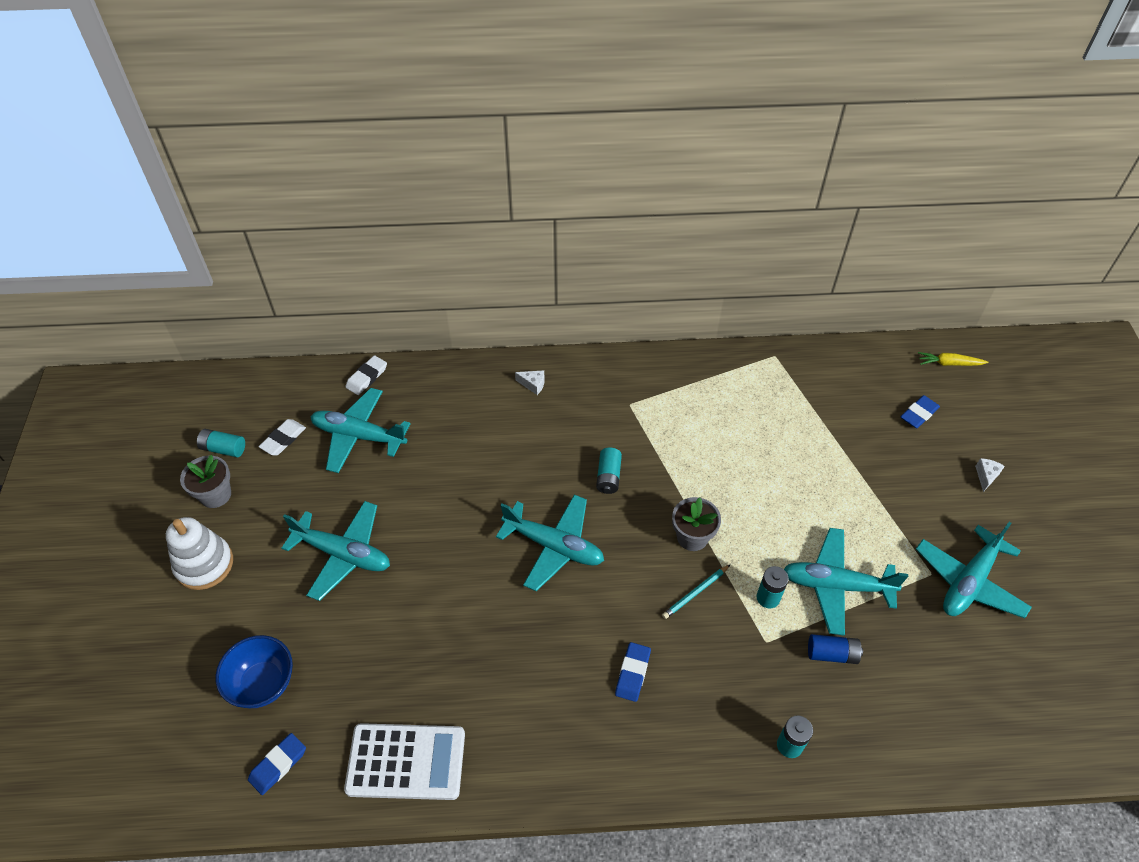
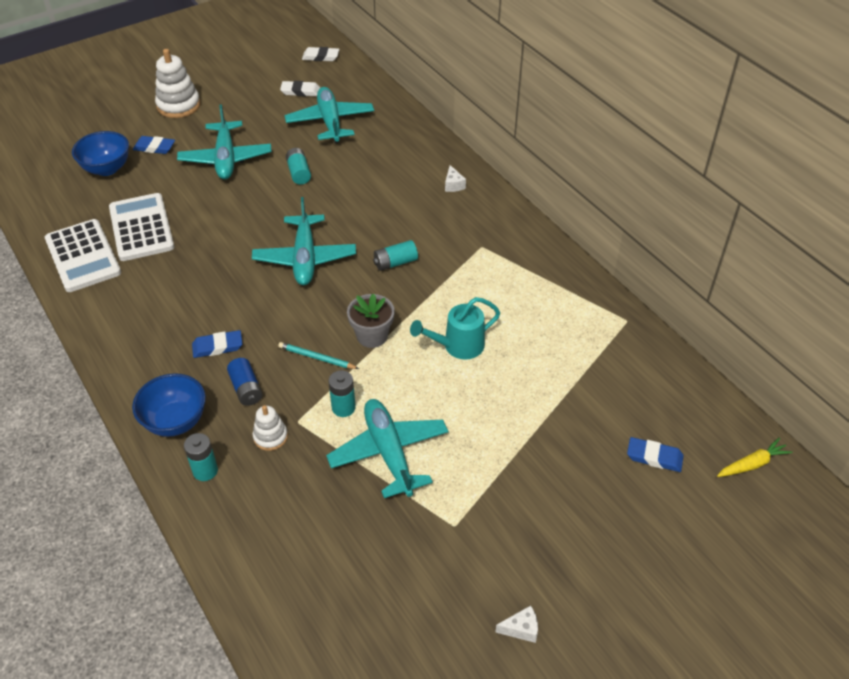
camera: 60 degrees right, 5 degrees down
(215, 495) = (234, 85): grey flower pot -> none
(223, 449) = (273, 71): turquoise battery -> turquoise battery (299, 173)
(278, 765) = (53, 201): blue eraser -> blue eraser (154, 147)
(367, 377) = (386, 102): white eraser -> white eraser (320, 57)
(400, 682) = (141, 228): none -> white calculator
(714, 750) = (175, 421): none -> blue bowl
(740, 479) = (458, 346): none -> turquoise watering can
(774, 672) = (270, 437): none -> white stacking toy
(832, 654) = (313, 472): blue battery -> blue battery (246, 389)
(949, 363) = (752, 464): yellow carrot -> yellow carrot turned 90 degrees clockwise
(969, 581) = (467, 561): turquoise plane -> none
(986, 476) = (618, 541): white cheese -> white cheese (521, 629)

